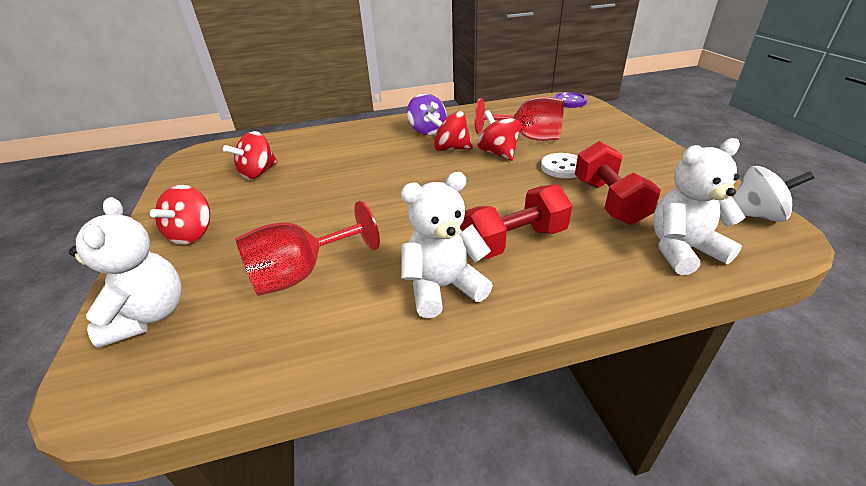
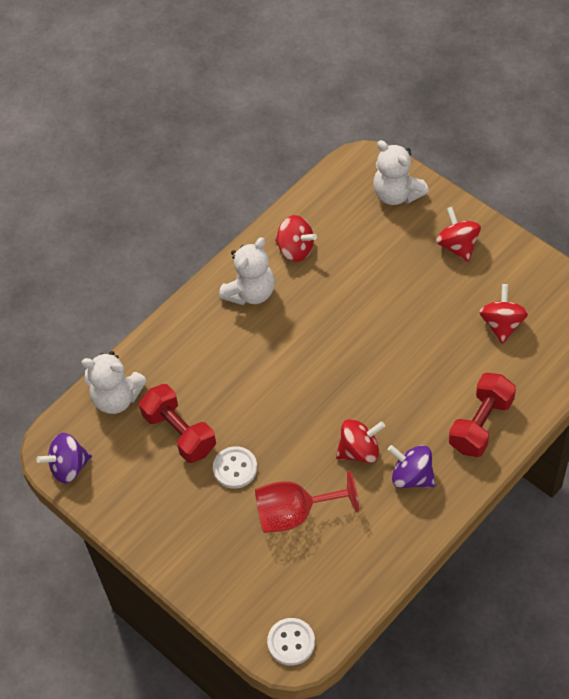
camera: 150 degrees right, 20 degrees up
(301, 274) = (344, 258): red goblet -> none
(498, 153) = (307, 465): red spinning top -> red spinning top (296, 249)
(514, 241) = (229, 351): red dumbbell -> red dumbbell (480, 424)
(569, 101) = (291, 642): purple button -> white button
(682, 250) = (117, 398): white teddy bear -> white teddy bear turned 60 degrees clockwise
(755, 215) = (69, 467): white spinning top -> purple spinning top

